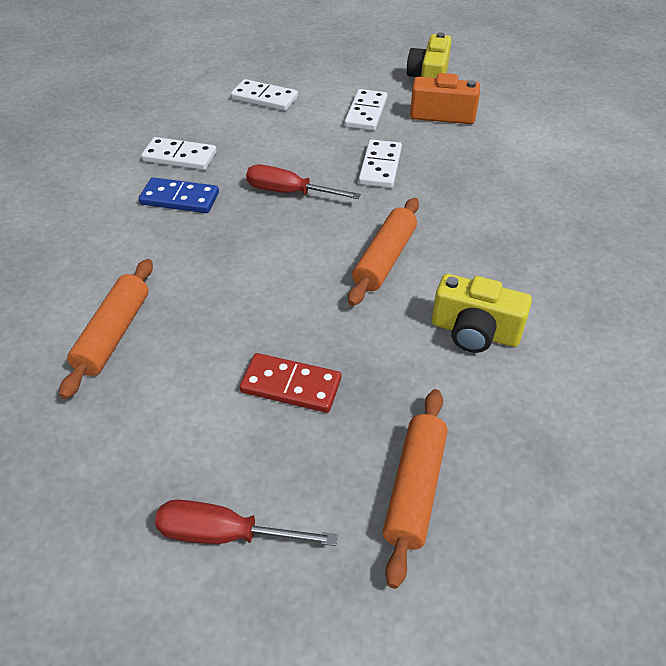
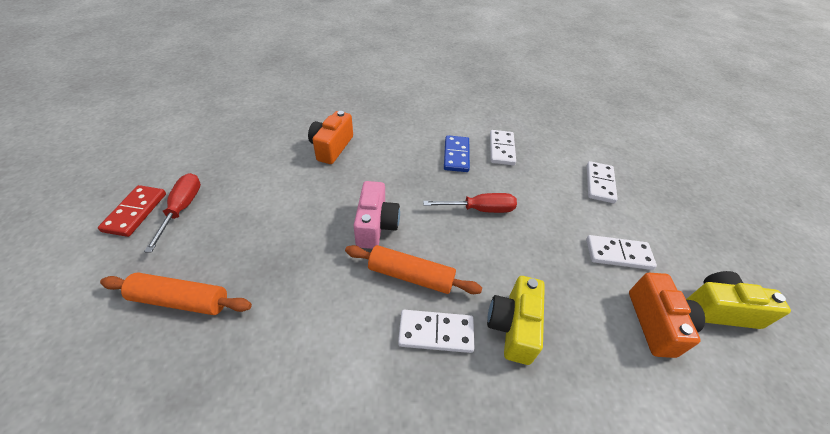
camera: 80 degrees right, 0 degrees up
(114, 334) = (331, 147): orange rolling pin -> orange camera
(289, 192) = (480, 209): red screwdriver -> red screwdriver turned 75 degrees clockwise
(291, 385) = (283, 227): red domino -> red domino (135, 212)
(302, 286) = (376, 226): none -> pink camera
(380, 166) = (537, 268): white domino -> white domino (436, 332)
(474, 332) = (325, 346): yellow camera -> yellow camera (513, 326)

